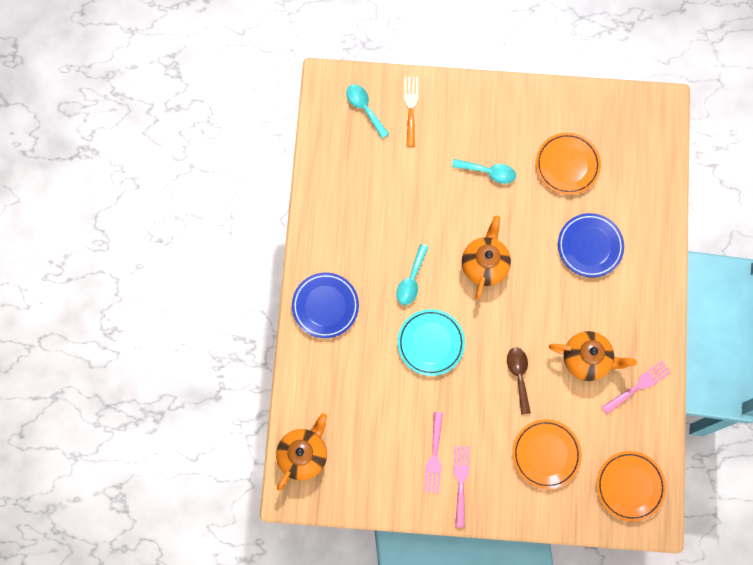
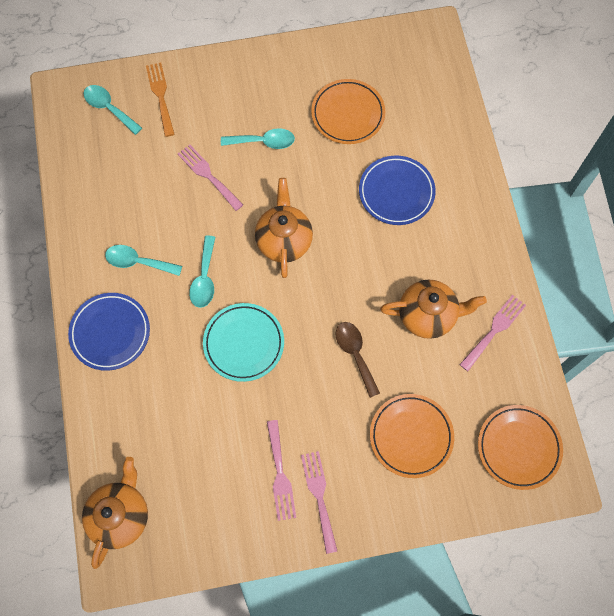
camera: 15 degrees left, 5 degrees down
(360, 252) = (138, 262): none -> turquoise spoon
(435, 190) = (208, 175): none -> pink fork

